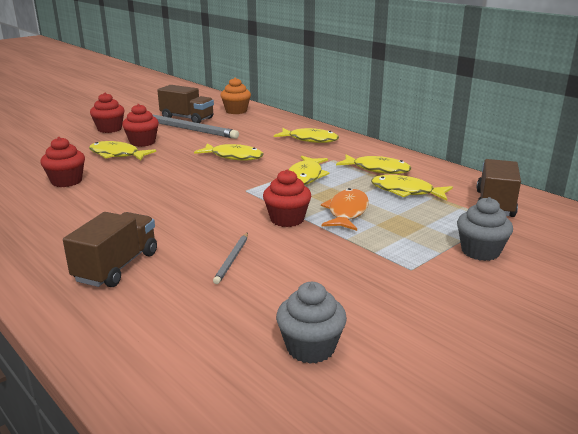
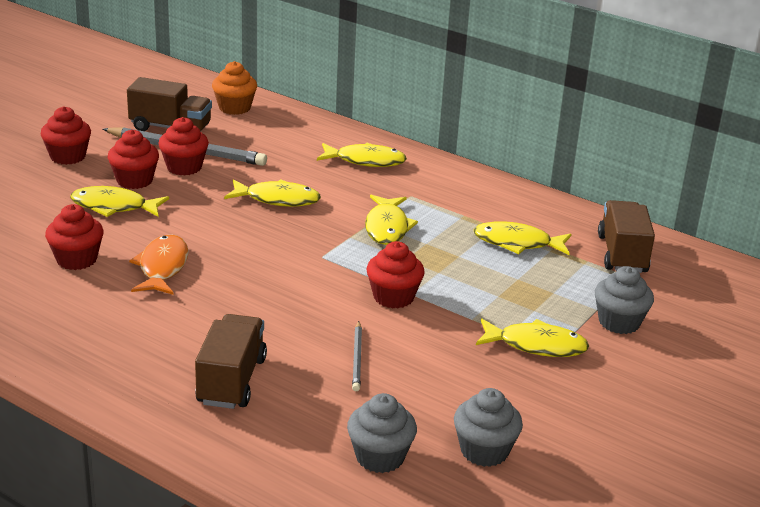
camera: 15 degrees left, 5 degrees up
(181, 137) = (184, 167): none -> red cupcake
(206, 342) = (380, 457): none -> grey cupcake
(347, 212) = (459, 280): orange fish -> orange fish (162, 267)
(377, 169) = (472, 209): yellow fish -> yellow fish (536, 345)

